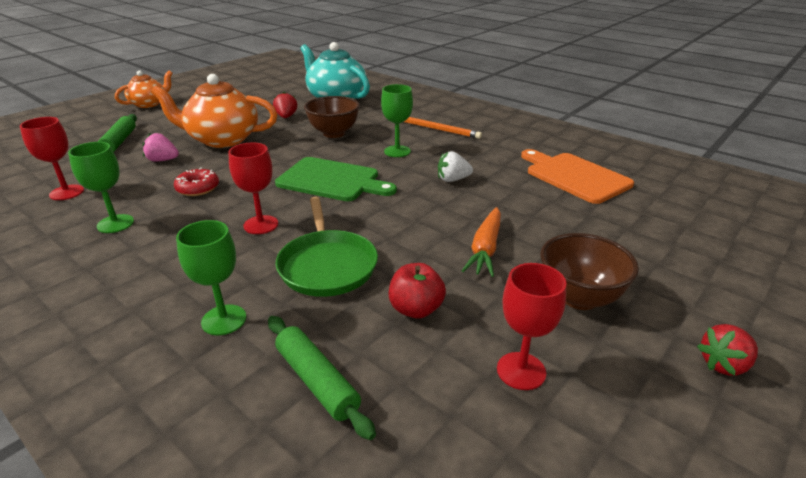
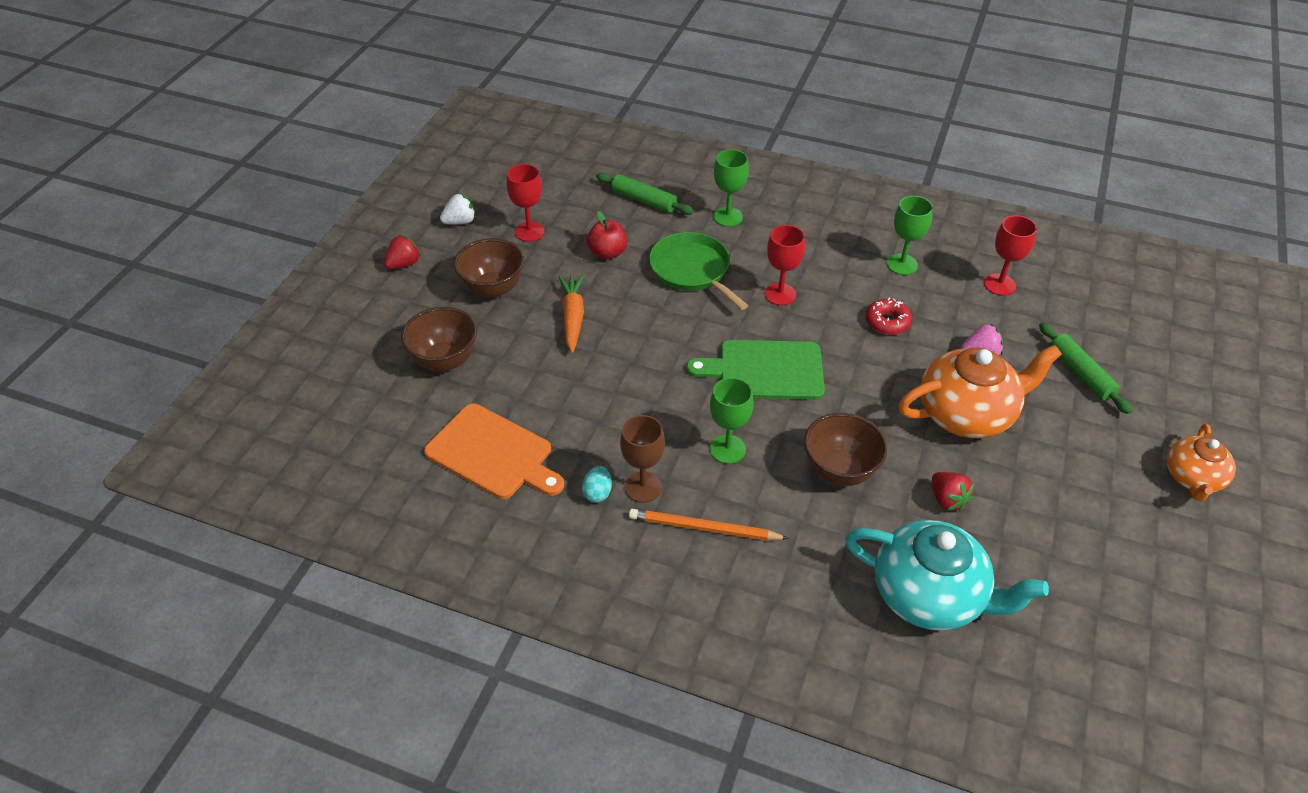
camera: 160 degrees right, 15 degrees up
(452, 180) = (634, 407): white strawberry -> white strawberry (460, 221)
(466, 147) = (643, 487): none -> brown goblet
(498, 149) = (597, 493): none -> turquoise egg
(629, 239) = (445, 360): none -> brown bowl

